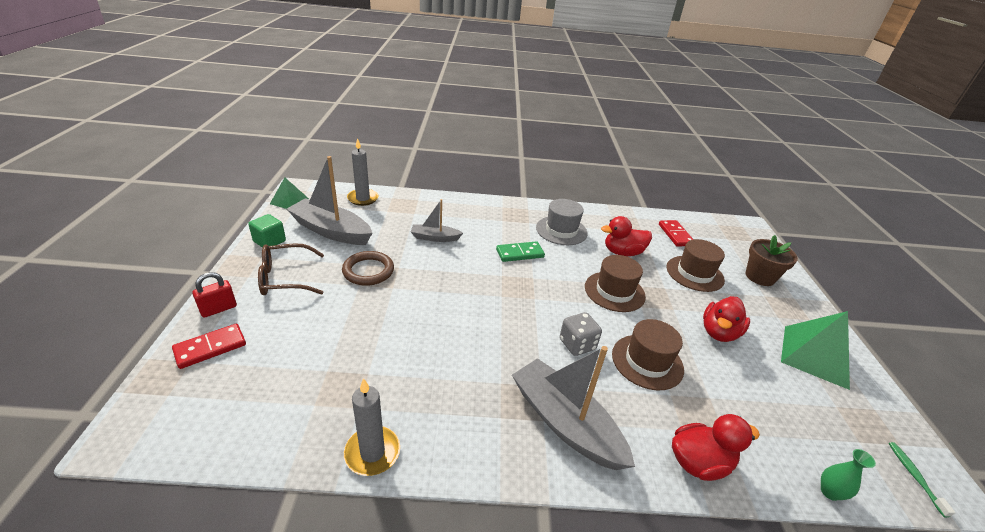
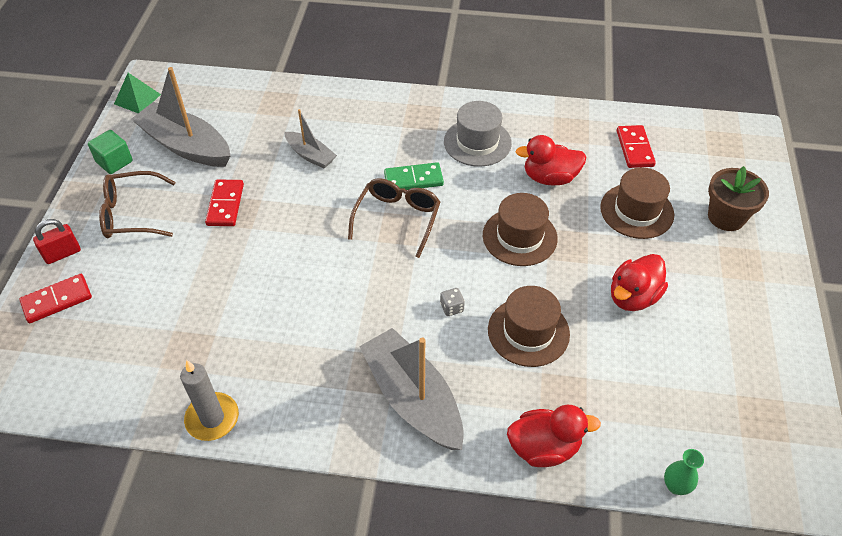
camera: 10 degrees right, 15 degrees up
(363, 198) = (227, 93): grey candle -> none
(368, 271) = (225, 205): brown ring -> red domino
(435, 238) = (310, 155): grey boat -> grey boat turned 150 degrees counterclockwise
(514, 280) = (397, 219): none -> brown glasses
(577, 344) = (451, 308): grey dice -> grey dice, size x0.58
(815, 356) = (744, 331): green pyramid -> none
(914, 476) = (784, 477): green toothbrush -> none

